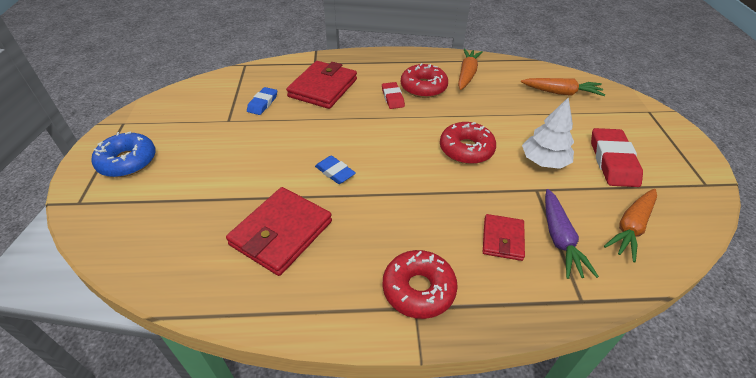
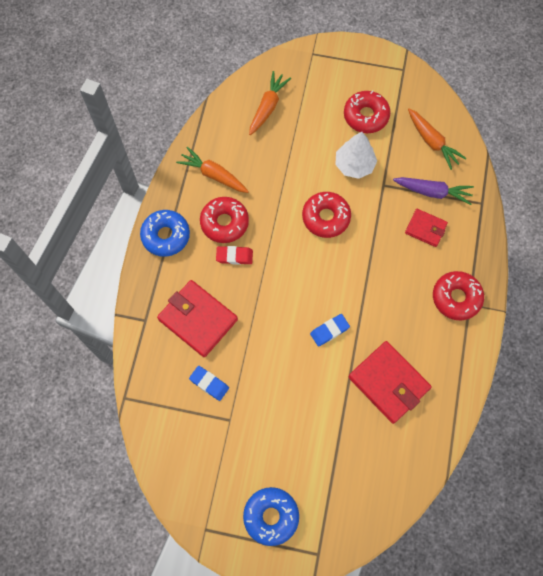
camera: 75 degrees left, 25 degrees up
(394, 60) = (166, 236): none -> blue donut
(613, 161) = (366, 116): red eraser -> red donut

